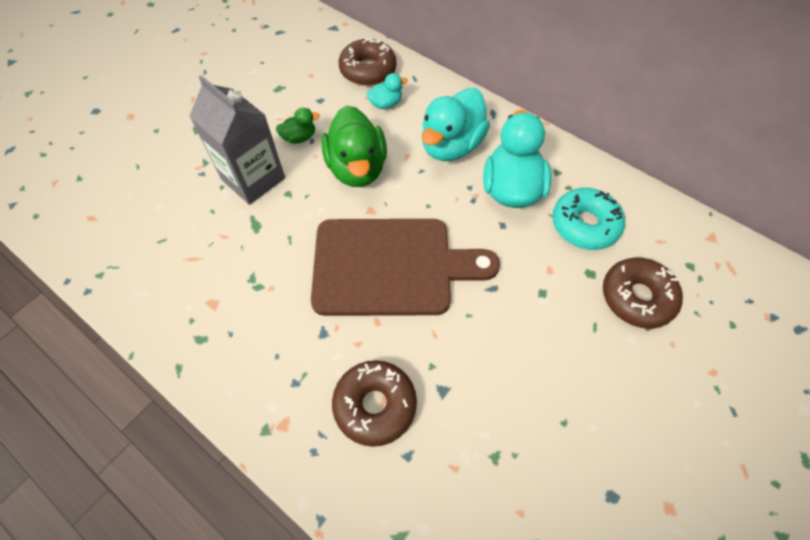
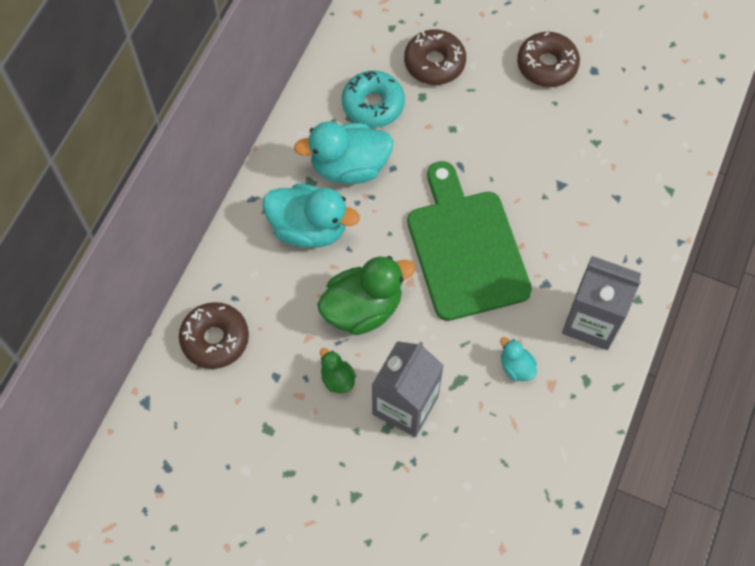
camera: 105 degrees left, 5 degrees up
(261, 367) = (591, 321): none -> grey carton
(375, 405) = (589, 228): brown donut -> brown donut (547, 65)
(386, 104) = (265, 305): turquoise duck -> turquoise duck (516, 367)
(390, 266) = (465, 248): brown cutting board -> green cutting board

